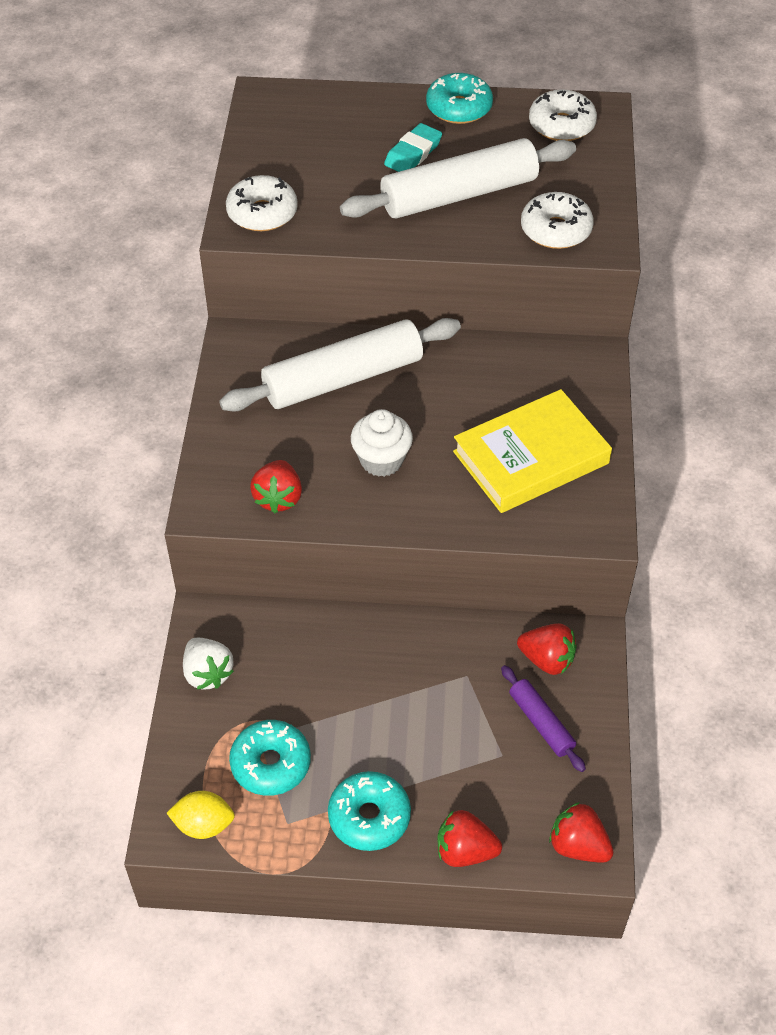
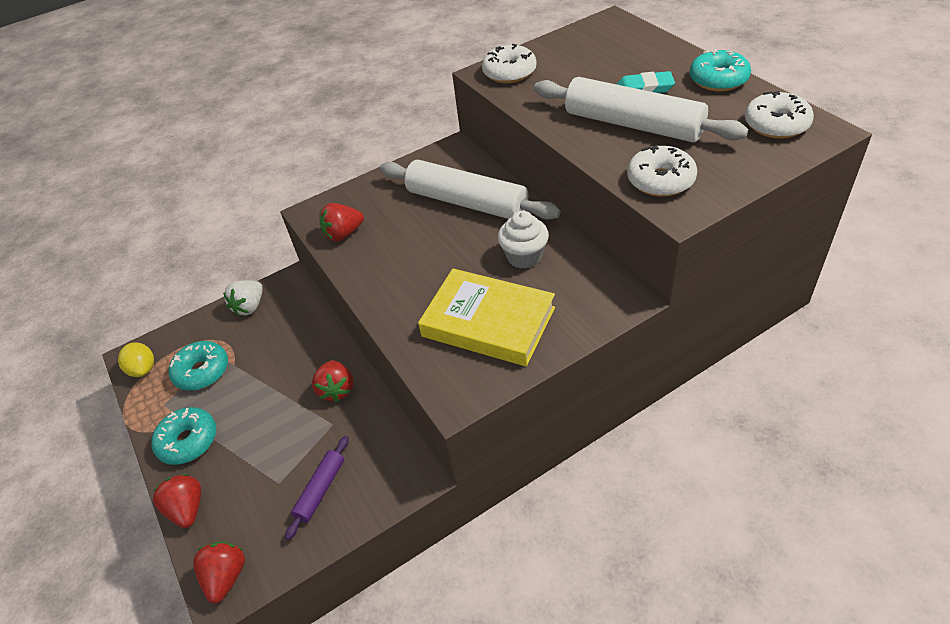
camera: 60 degrees right, 5 degrees down
(381, 460) = (415, 256): white cupcake -> white cupcake (524, 257)
(547, 660) = (378, 460): red strawberry -> red strawberry (337, 389)

